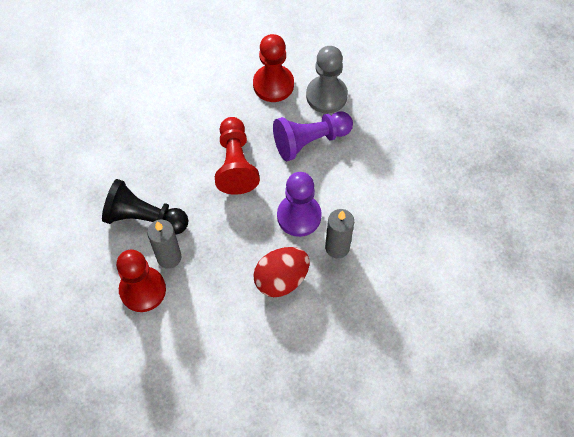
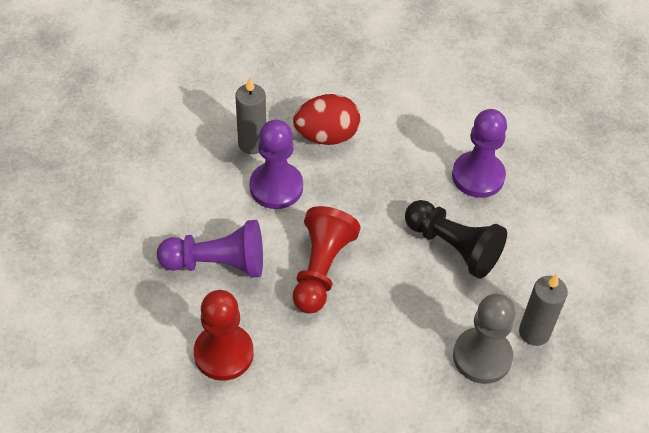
camera: 160 degrees left, 10 degrees down
(142, 290) = (478, 176): red pawn -> purple pawn
(169, 257) = (439, 197): grey candle -> grey candle (534, 332)
(326, 95) = (164, 312): grey pawn -> grey pawn (482, 357)

